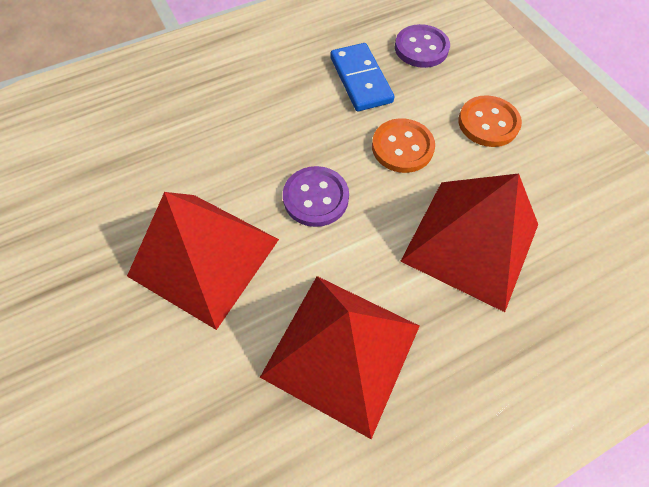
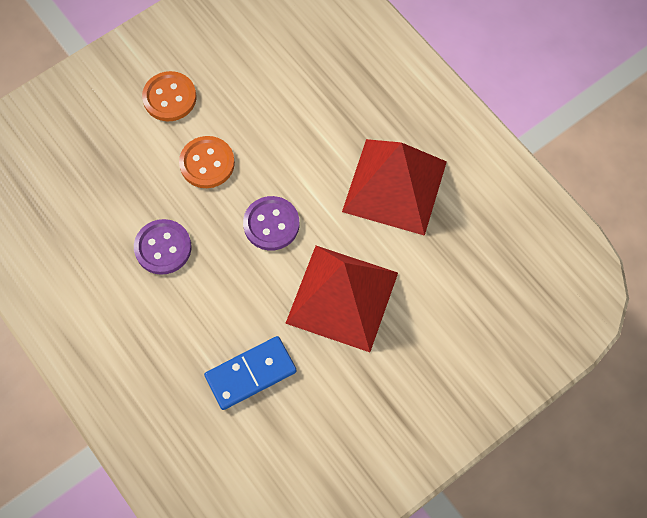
camera: 100 degrees left, 5 degrees up
(361, 80) = (128, 207): blue domino -> blue domino (250, 373)
(421, 48) = (77, 157): purple button -> purple button (163, 248)
(471, 242) = (293, 108): red pyramid -> none

